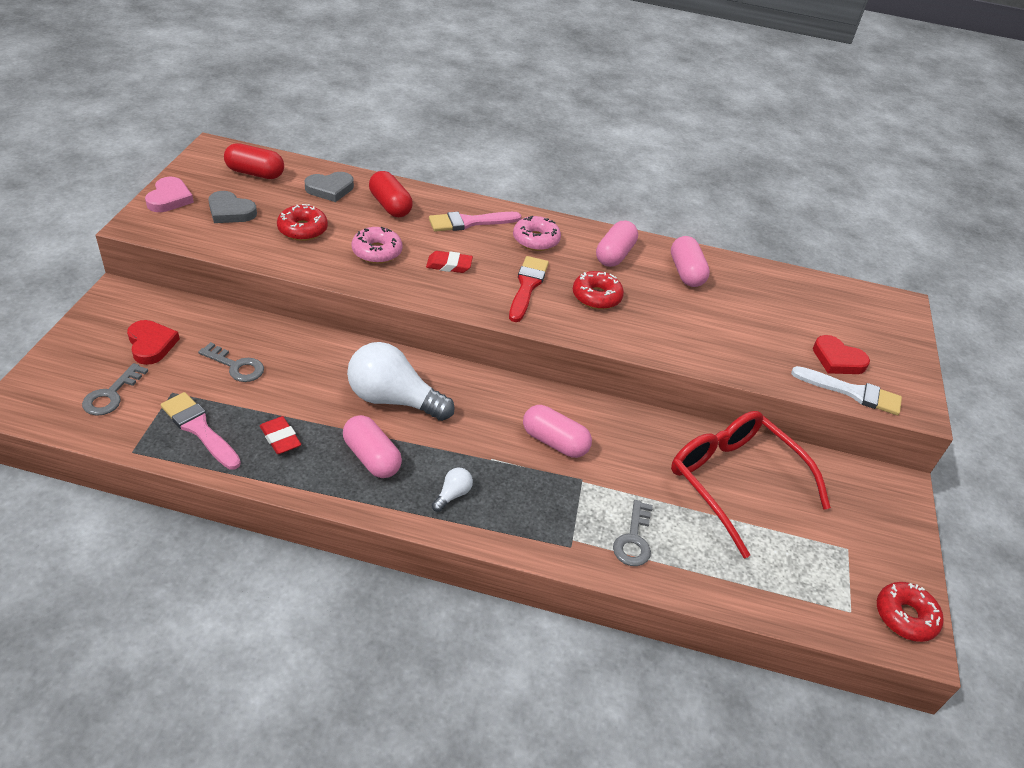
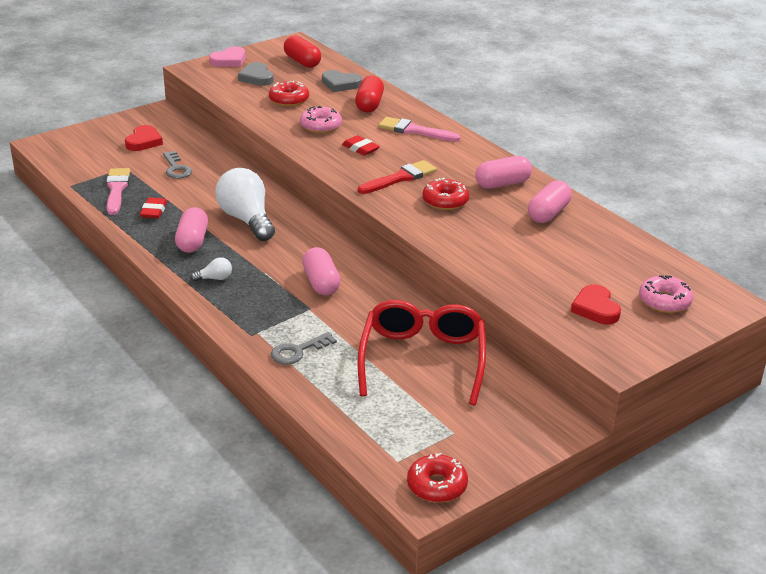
camera: 45 degrees right, 10 degrees down
(111, 395) = (93, 157): grey key -> none
(536, 240) = (450, 156): pink donut -> pink donut (664, 301)
(852, 392) = (572, 330): white brush -> none

